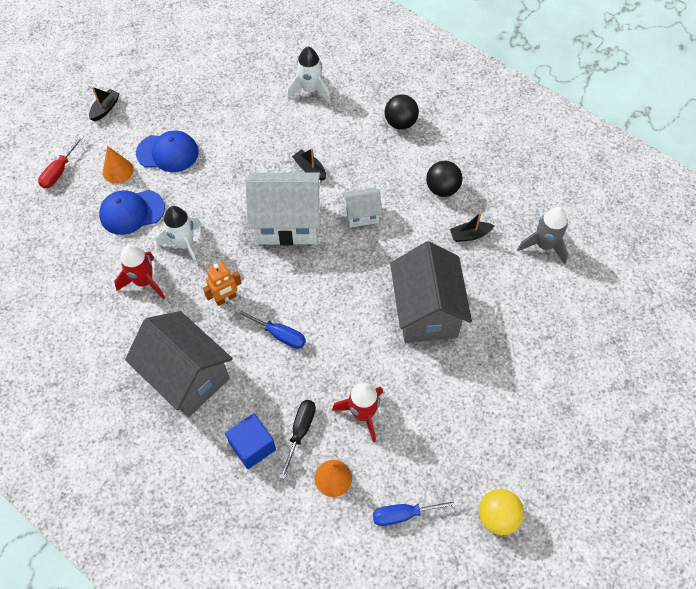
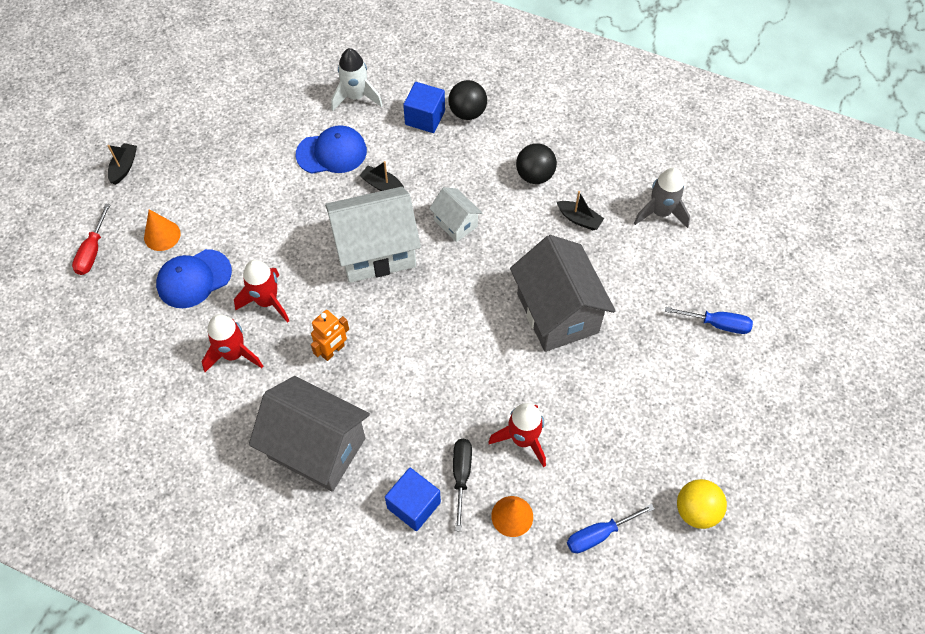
camera: 15 degrees left, 0 degrees up
(168, 153) = (214, 202): blue cap -> blue cap (331, 152)
(184, 244) = (267, 301): white rocket -> red rocket
(279, 335) = (406, 376): blue screwdriver -> blue screwdriver (718, 324)
(361, 215) = (456, 223): white house -> white house turned 75 degrees clockwise
(363, 120) = (425, 117): none -> blue cube
(470, 235) = (579, 219): black boat -> black boat turned 120 degrees counterclockwise

